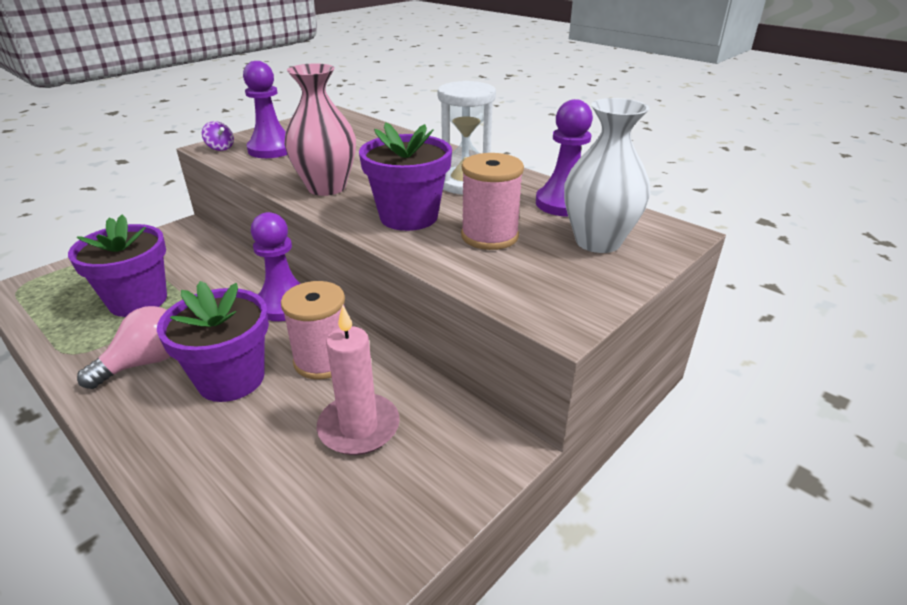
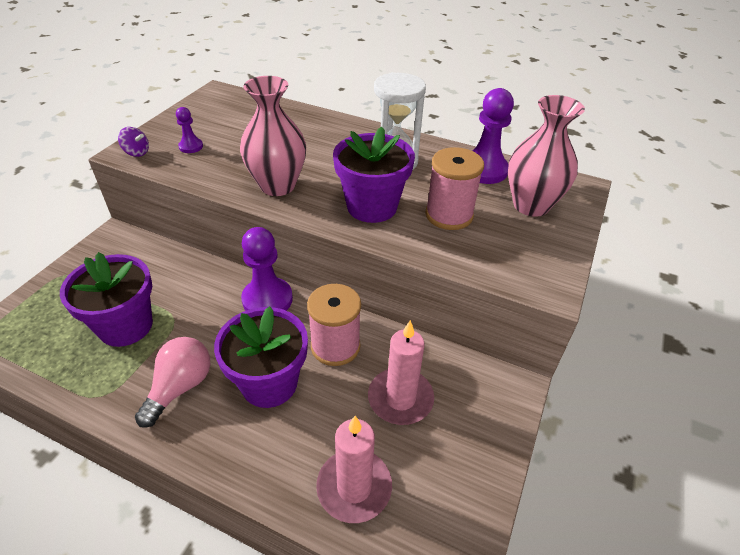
camera: 20 degrees left, 10 degrees up
(245, 503) = (354, 487): none -> pink candle
(272, 149) = (191, 146): purple pawn -> purple pawn, size x0.51
(598, 242) = (531, 205): white vase -> pink vase

